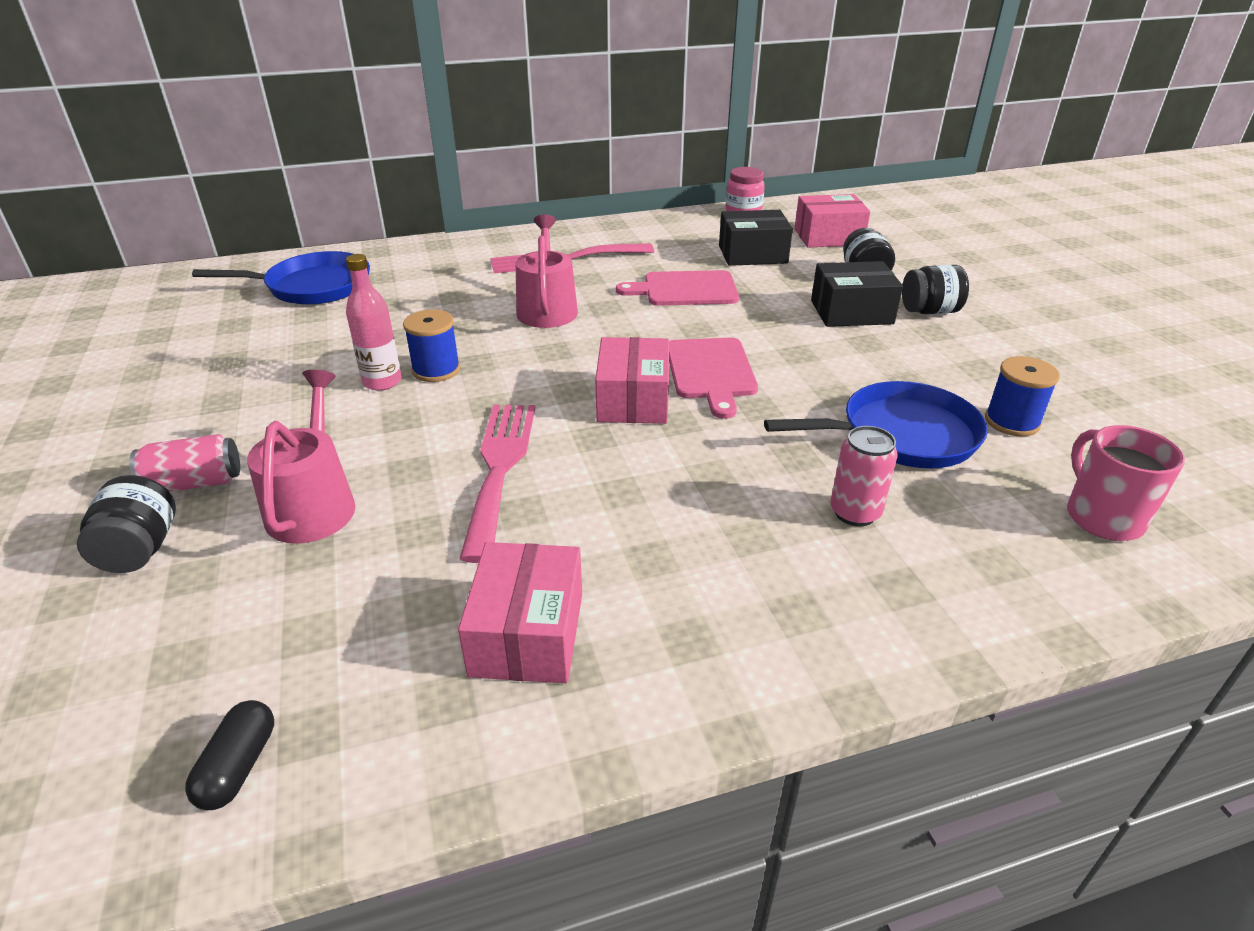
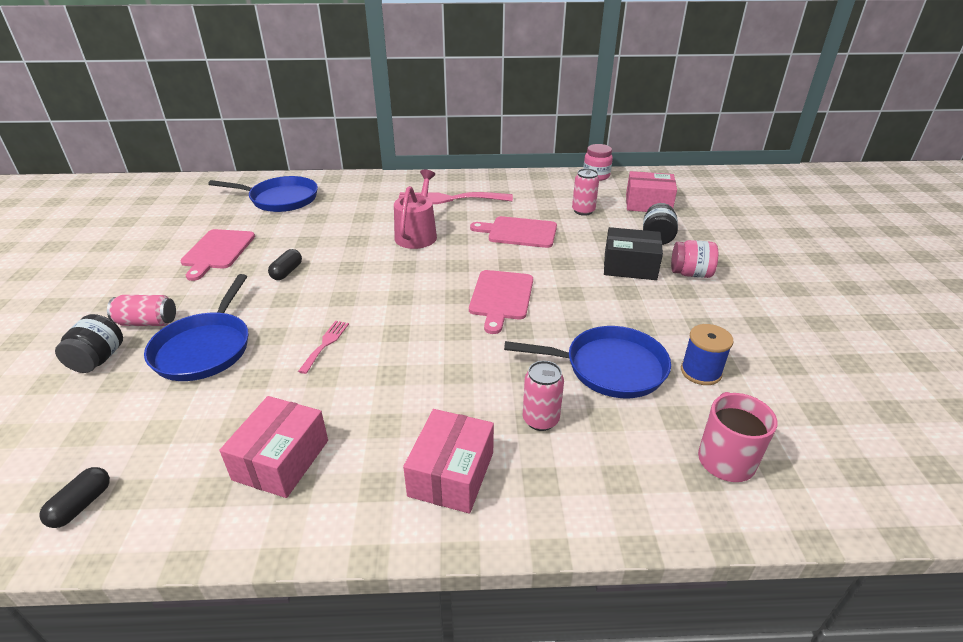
camera: 15 degrees right, 0 degrees up
(253, 368) = (217, 251): none -> pink cutting board
(313, 504) = (204, 348): pink watering can -> blue pan
(382, 382) = (287, 272): pink bottle -> black capsule
(436, 370) = (323, 268): blue spool -> none
(499, 468) = (325, 344): pink fork -> pink fork, size x0.50
(633, 400) = (437, 310): pink box -> pink box (451, 474)
(752, 254) = (583, 211): black box -> pink can
(929, 311) = (690, 274): black jar -> pink jar

